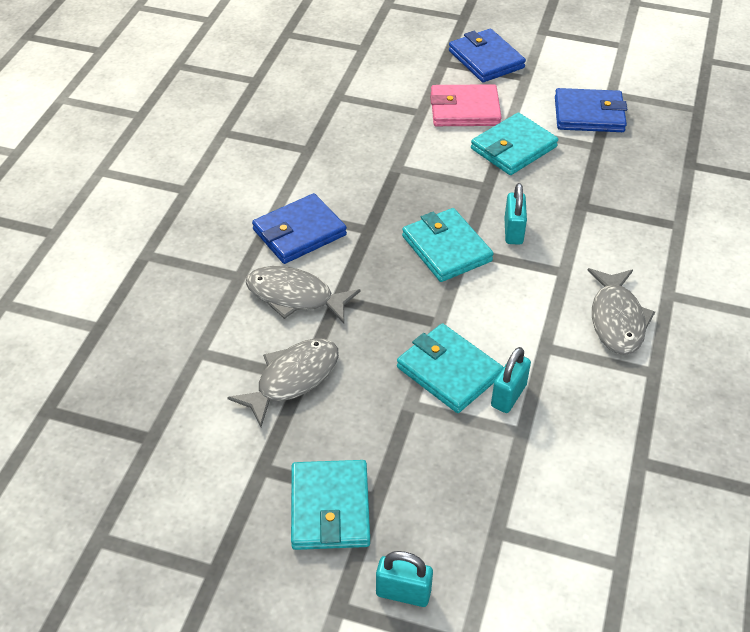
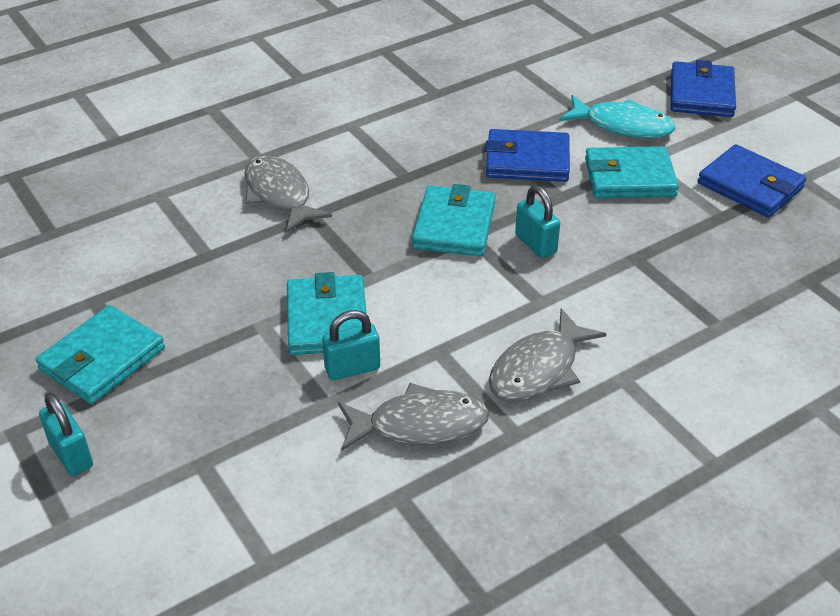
camera: 40 degrees right, 5 degrees down
(293, 379) = (198, 252): grey fish -> grey fish (420, 425)
(299, 232) = (346, 151): blue wallet -> blue wallet (527, 161)
(464, 110) = (622, 126): pink wallet -> turquoise fish
(513, 231) = (535, 244): turquoise padlock -> turquoise padlock turned 75 degrees counterclockwise

